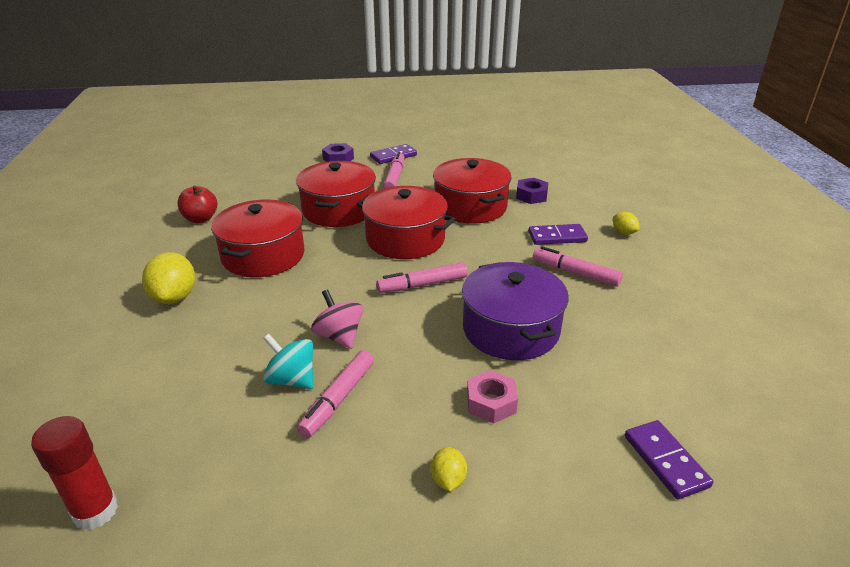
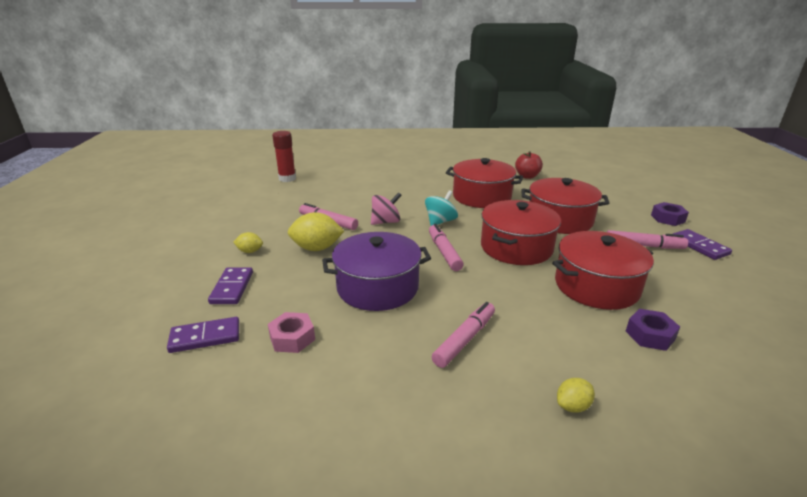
camera: 95 degrees right, 5 degrees down
(174, 297) = (433, 178): yellow lemon -> yellow lemon (317, 248)
(292, 379) = (350, 210): turquoise spinning top -> turquoise spinning top (440, 221)
(491, 403) = (301, 270): pink nut -> pink nut (292, 338)
(557, 237) = (543, 339): purple domino -> purple domino (232, 288)

